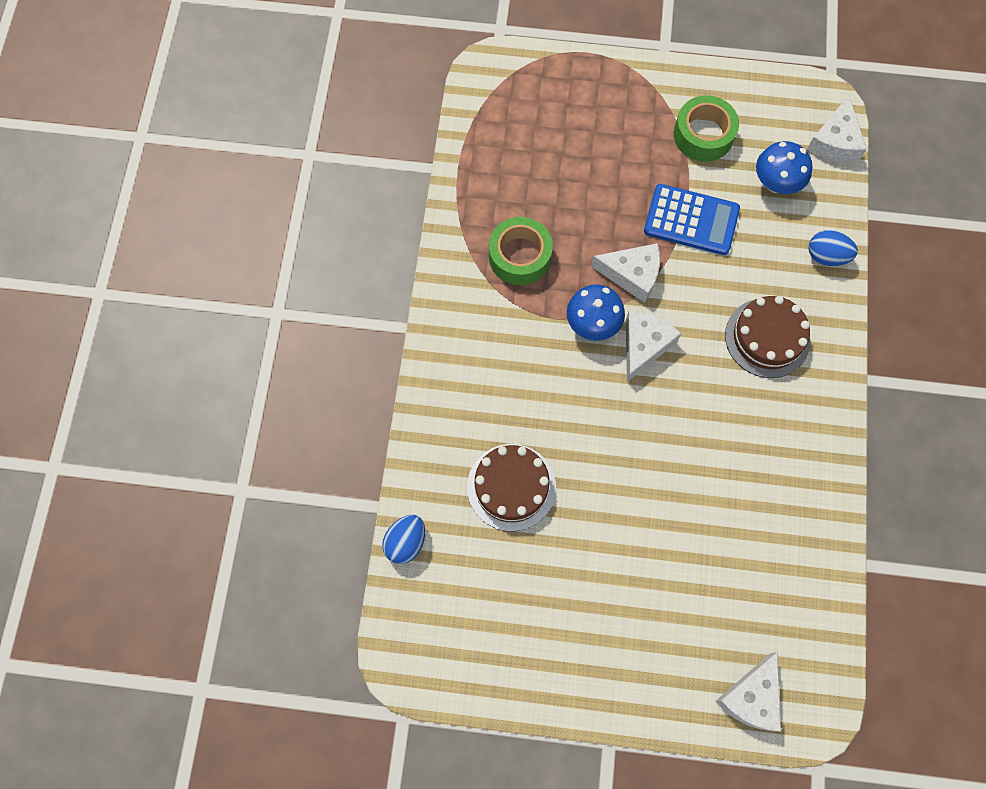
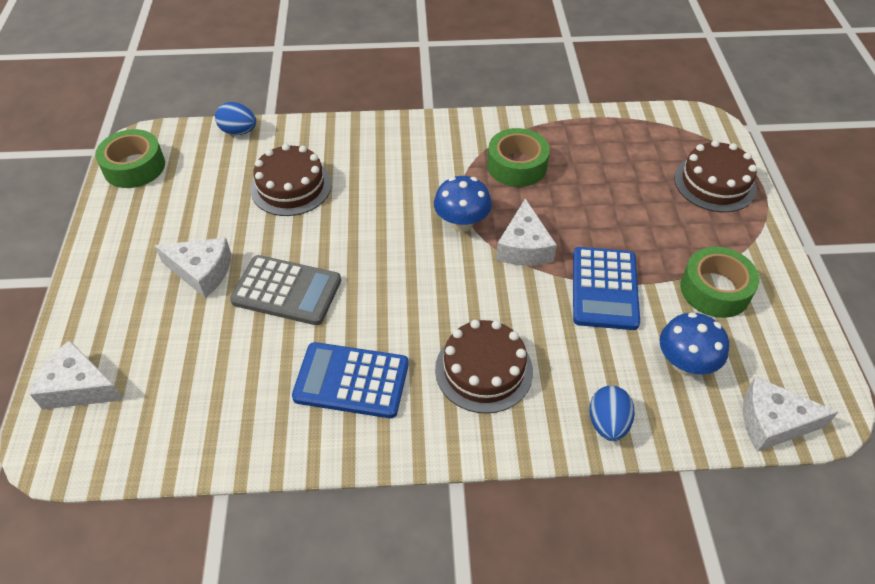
camera: 80 degrees right, 20 degrees down
(446, 666) = (134, 167): none -> green tape
(575, 89) = (714, 183): none -> brown cake
(644, 345) = (448, 264): white cheese -> white cheese (202, 271)
(658, 499) = (286, 291): none -> grey calculator
(768, 448) = (351, 380): none -> blue calculator

